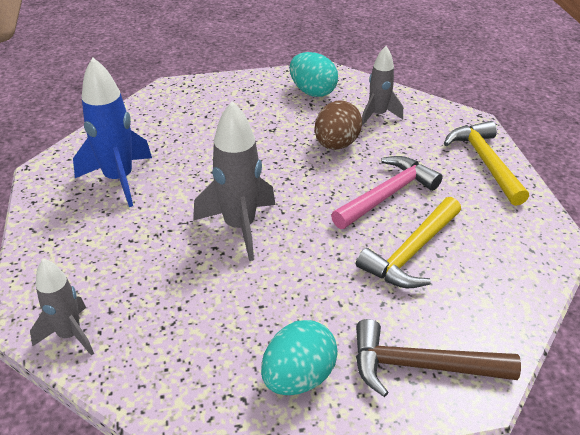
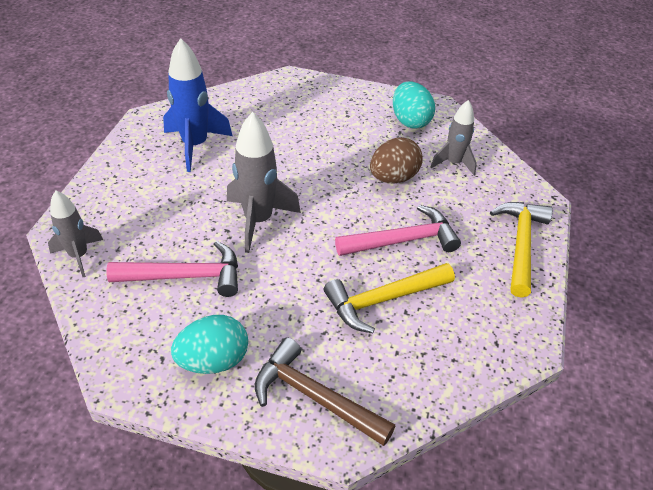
camera: 25 degrees right, 5 degrees up
(206, 308) = (186, 276): none -> pink hammer

